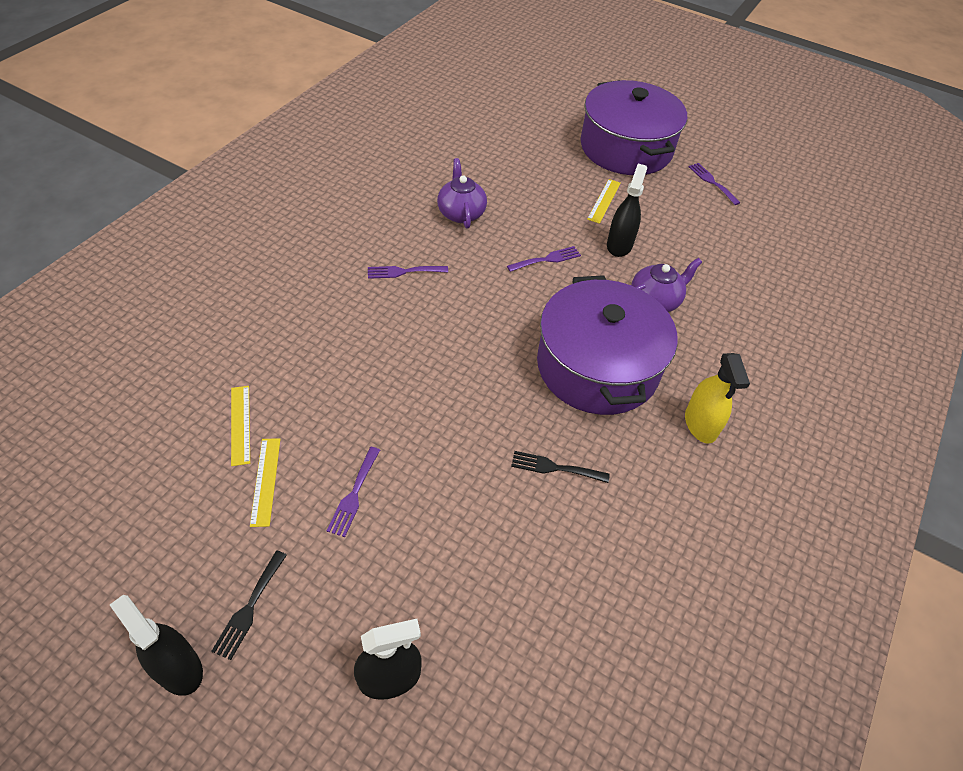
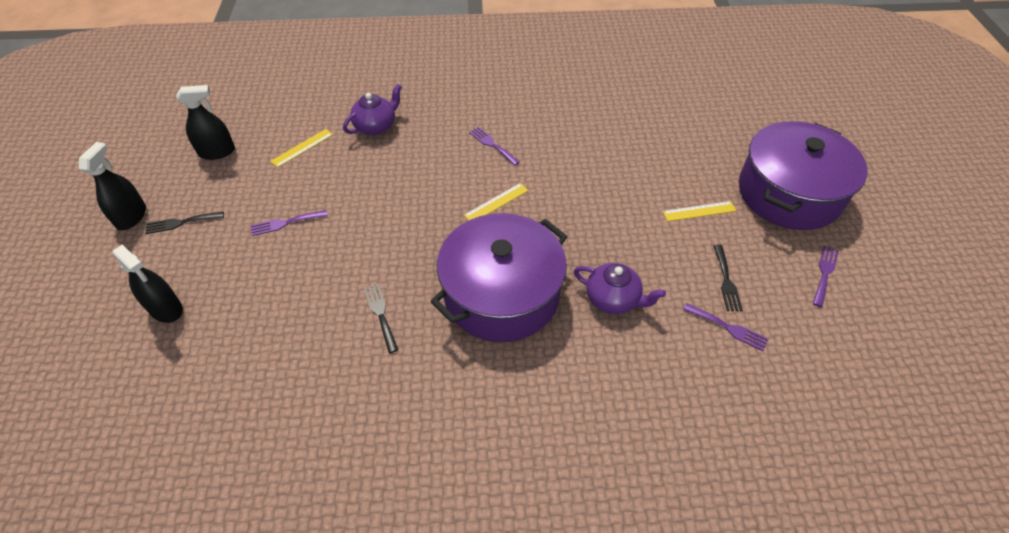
camera: 60 degrees right, 0 degrees up
(265, 481) = (269, 180): yellow ruler -> yellow ruler (496, 203)
(461, 213) = (583, 141): purple teapot -> purple teapot (376, 126)
(547, 259) = (587, 210): purple fork -> purple fork (728, 328)
(619, 245) = (655, 245): black spray bottle -> black spray bottle (217, 152)
(683, 231) = (726, 281): none -> black fork
(700, 424) = (499, 392): yellow spray bottle -> none

